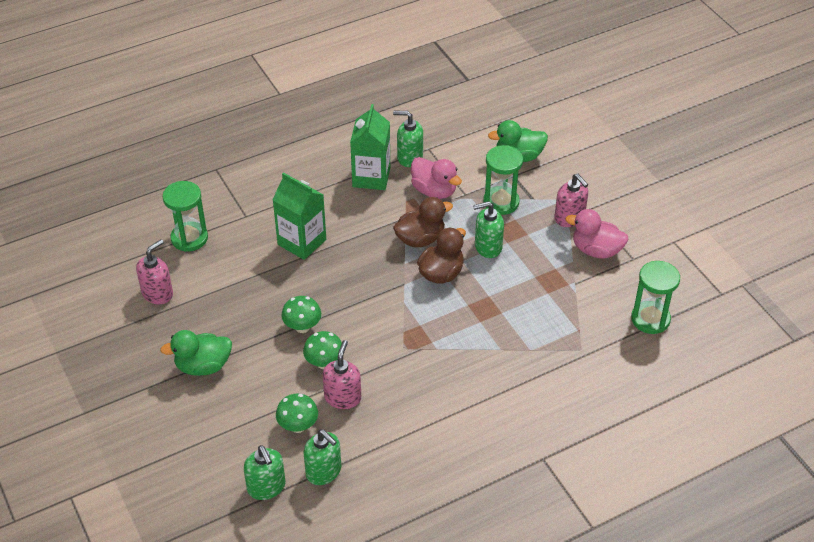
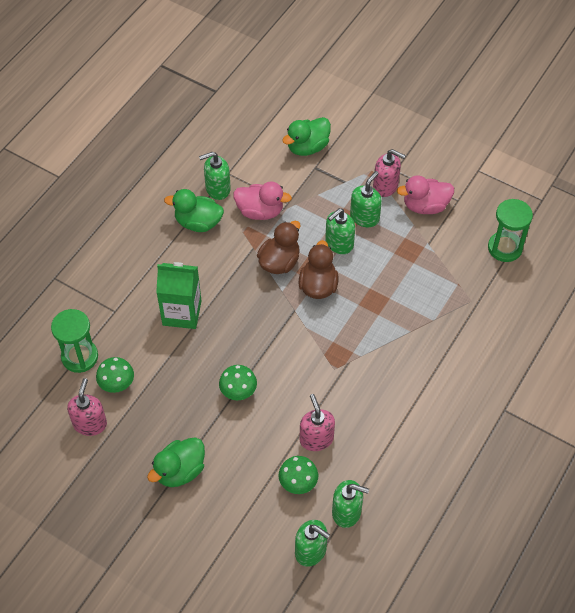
camera: 30 degrees left, 10 degrees up
(324, 363) = (279, 415): green mushroom -> green mushroom (117, 384)
(371, 177) = (198, 223): green carton -> green duck
(501, 202) = (322, 197): green hourglass -> none
(529, 235) = (364, 217): none -> green soap dispenser

